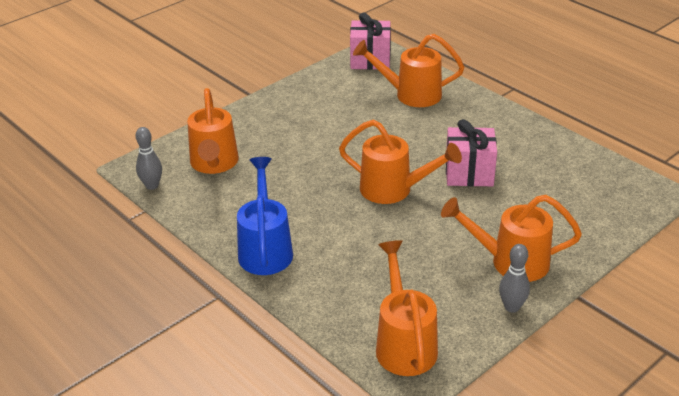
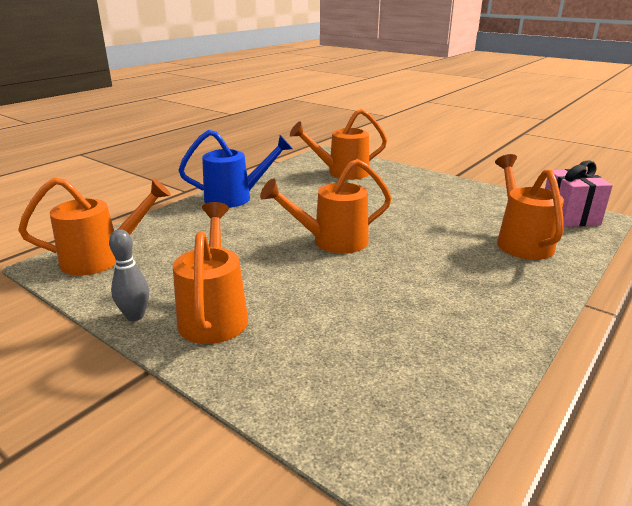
camera: 80 degrees right, 10 degrees down
(152, 186) = (307, 159): grey bowling pin -> none
(393, 190) = (332, 241): orange watering can -> orange watering can turned 60 degrees clockwise
(469, 174) = (380, 282): pink gift -> none

